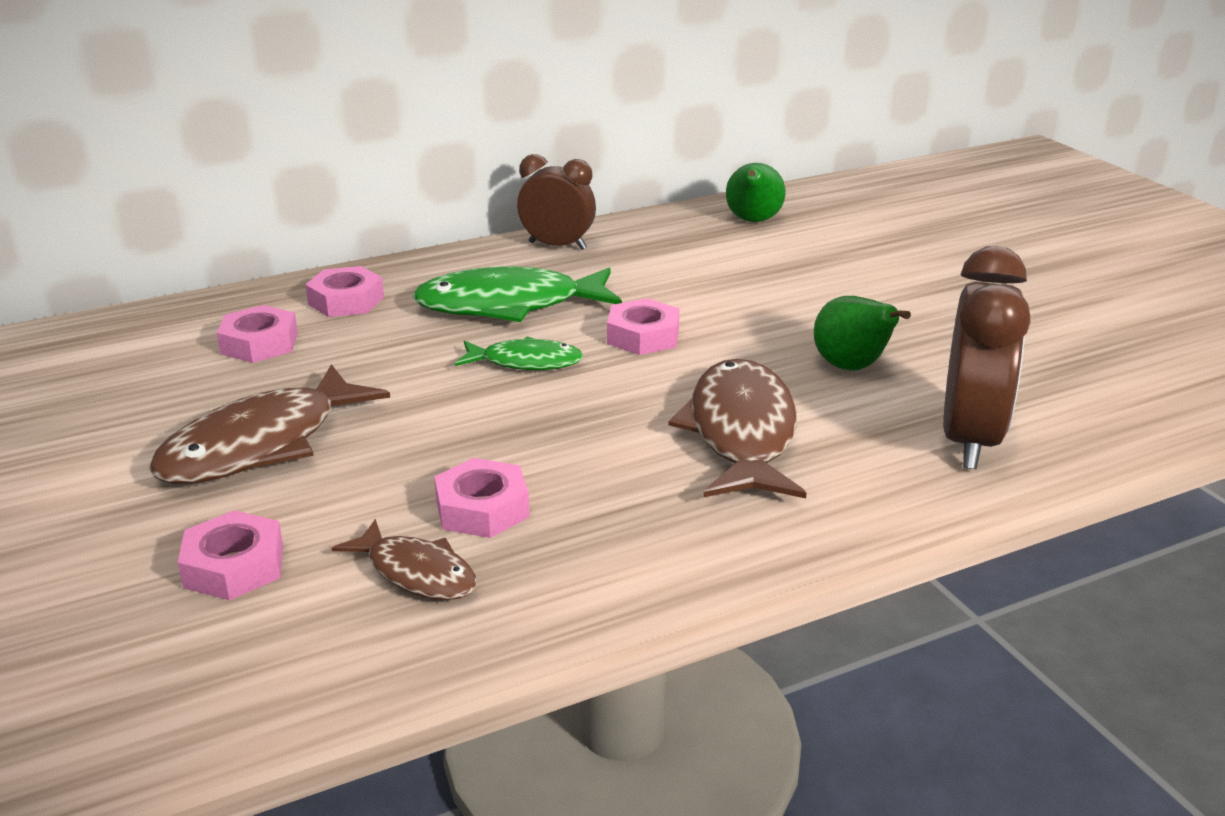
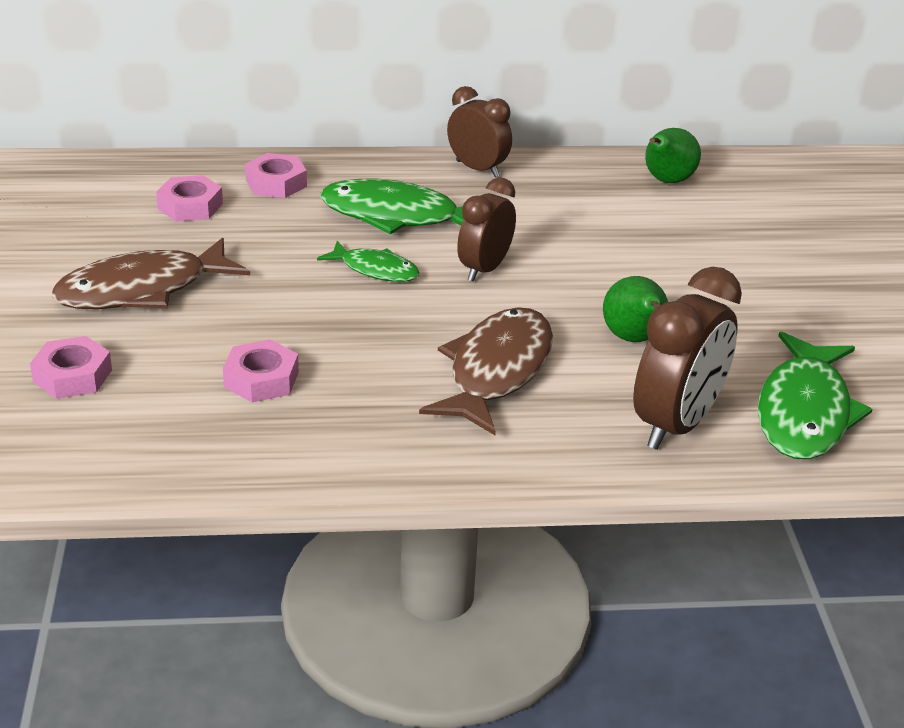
camera: 20 degrees right, 5 degrees up
(417, 573) = (186, 414): brown fish -> none
(643, 336) = (484, 269): pink nut -> brown clock
(1075, 397) = (804, 412): none -> green fish

